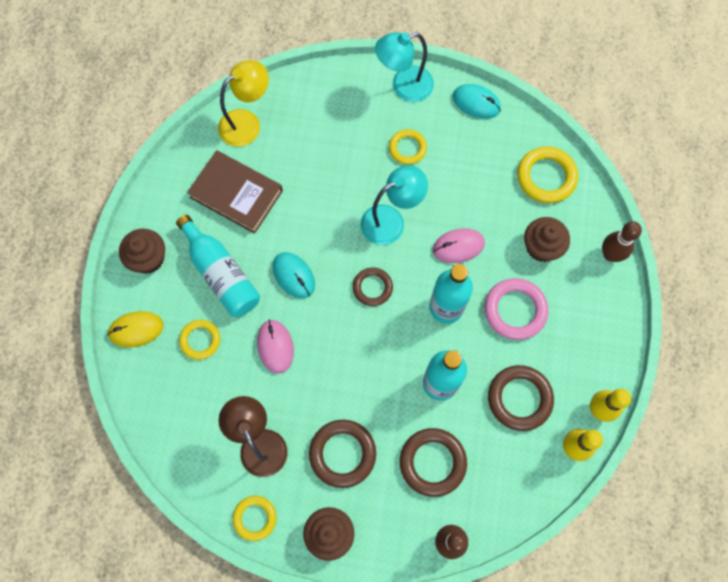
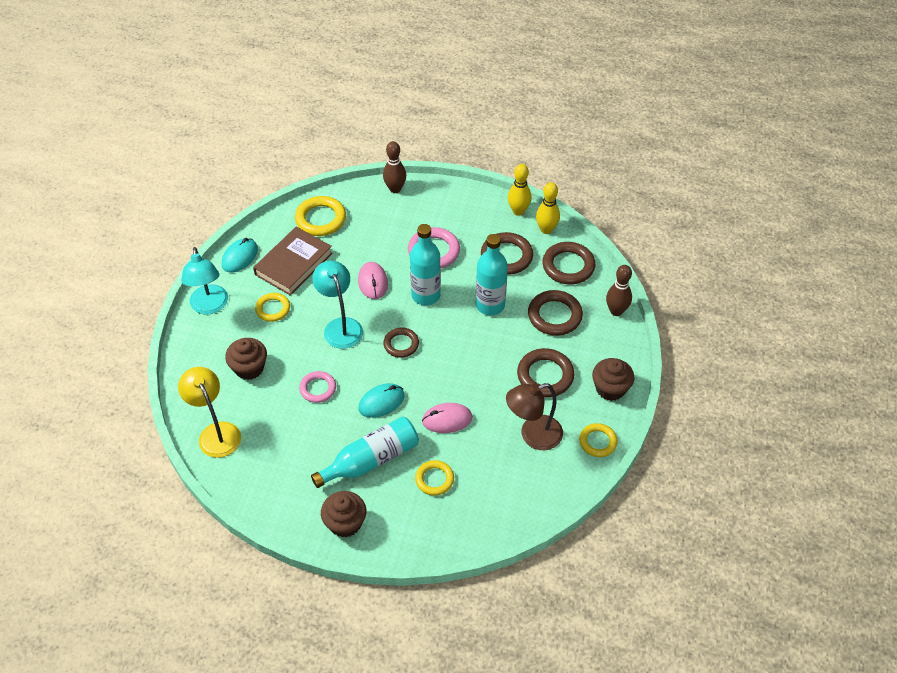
camera: 85 degrees left, 20 degrees down
(136, 329) = (418, 534): yellow mouse -> none
(236, 194) = (290, 444): brown book -> brown book (293, 264)
(306, 209) = (318, 388): none -> pink ring
(514, 477) = (568, 266): none -> brown ring
(541, 247) = (382, 229): brown cupcake -> brown cupcake (249, 368)

